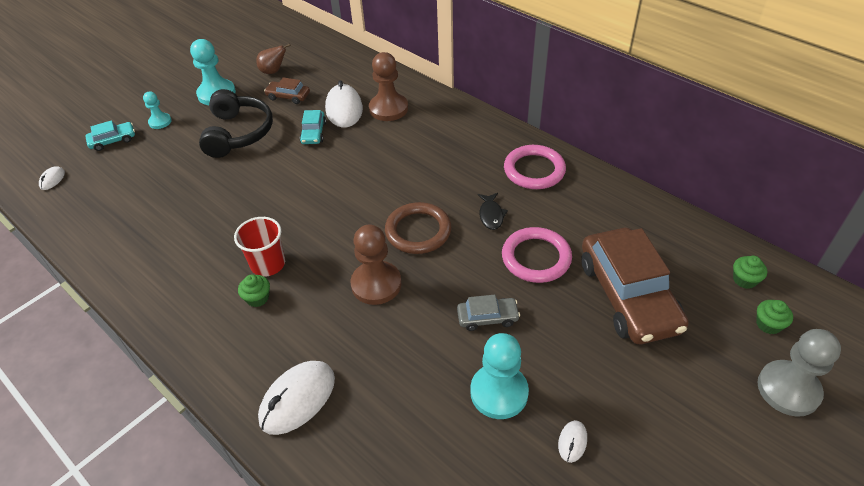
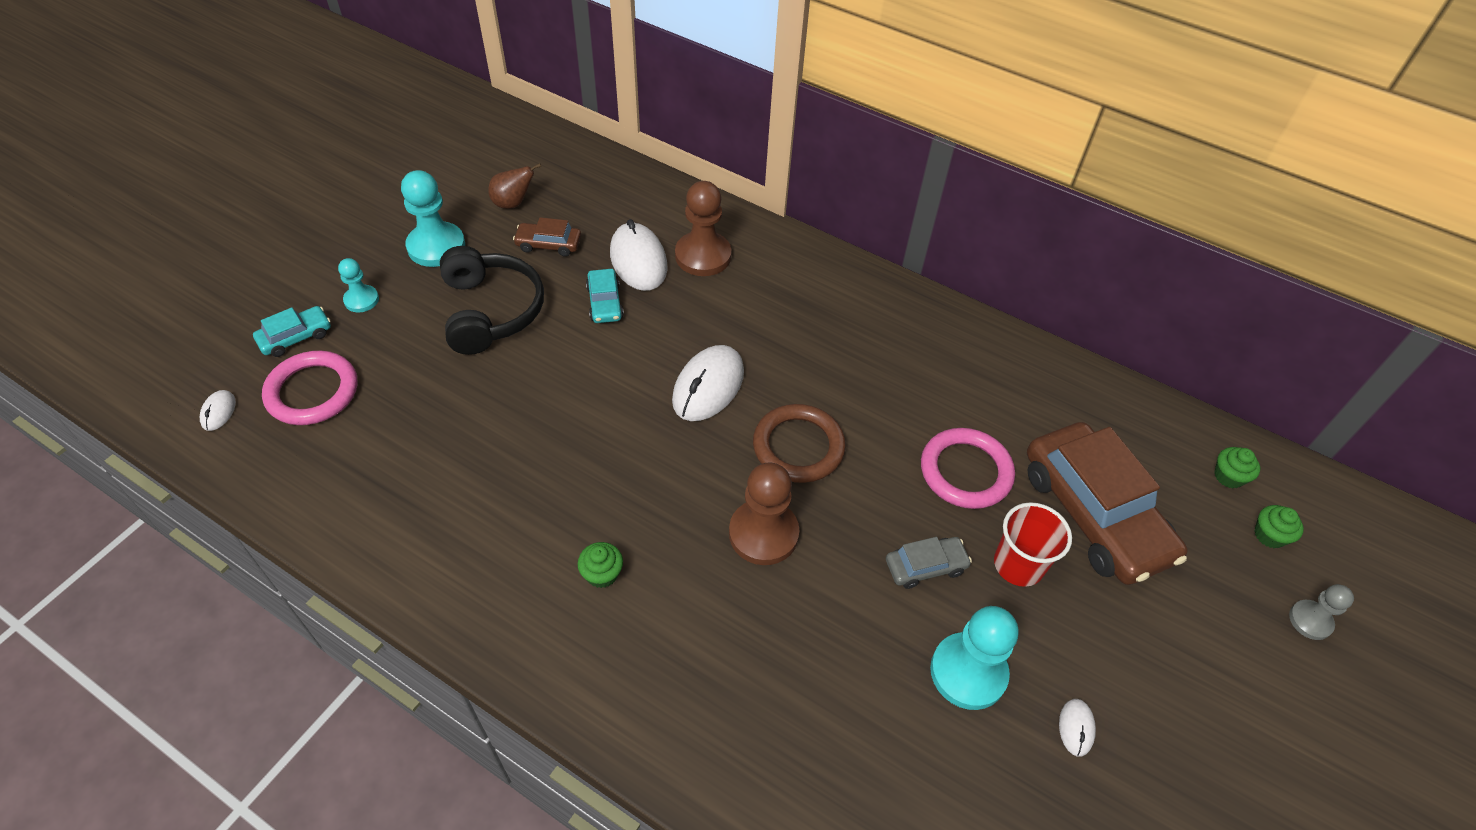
camera: 15 degrees left, 5 degrees up
(268, 264) = (601, 519): red cup -> red cup (1018, 565)
(297, 399) = (704, 718): white mouse -> white mouse (708, 386)
(491, 215) = (890, 413): black fish -> none
(534, 170) = (930, 339): pink ring -> pink ring (312, 392)
(788, 389) = (1310, 620): grey pawn -> grey pawn, size x0.56

